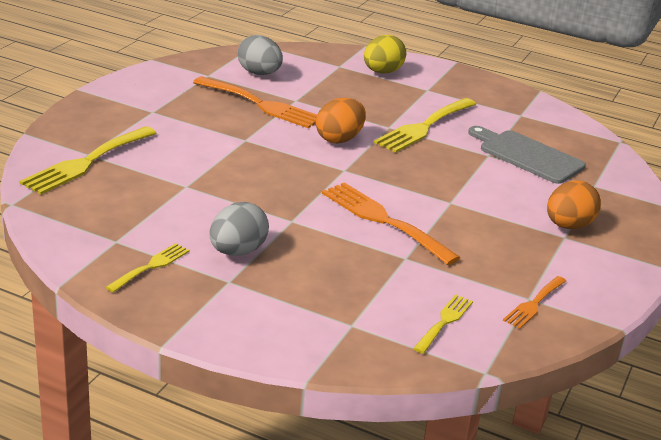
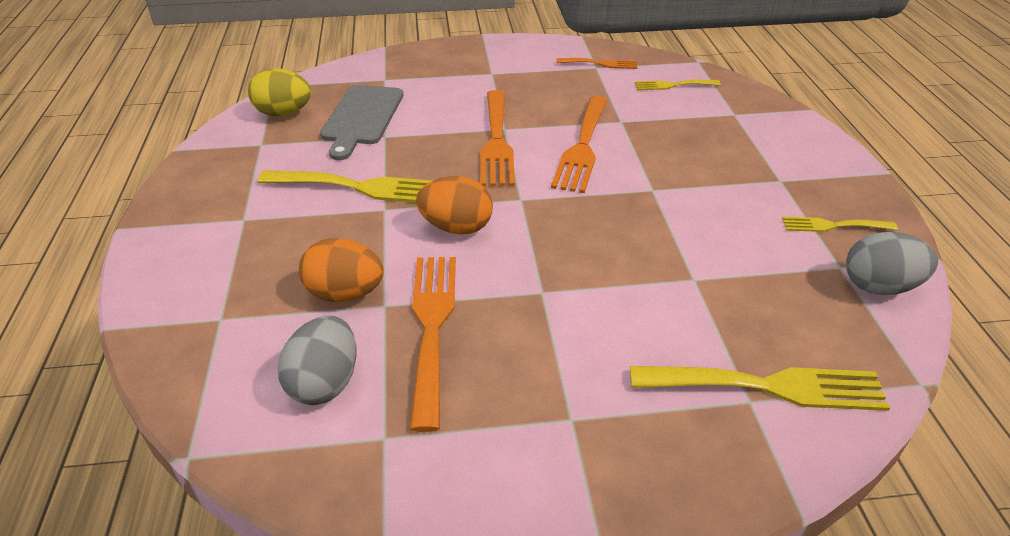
camera: 120 degrees left, 10 degrees up
(237, 251) = (740, 194): grey egg -> grey egg (879, 286)
(382, 72) = (213, 272): yellow egg -> yellow egg (283, 113)
(432, 191) = (496, 142): none -> orange fork
(568, 226) = (472, 75): orange egg -> orange egg (345, 293)

